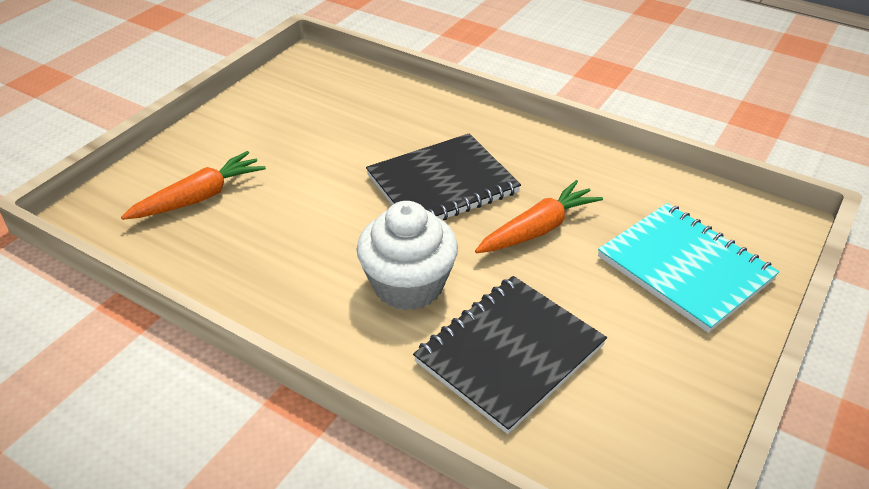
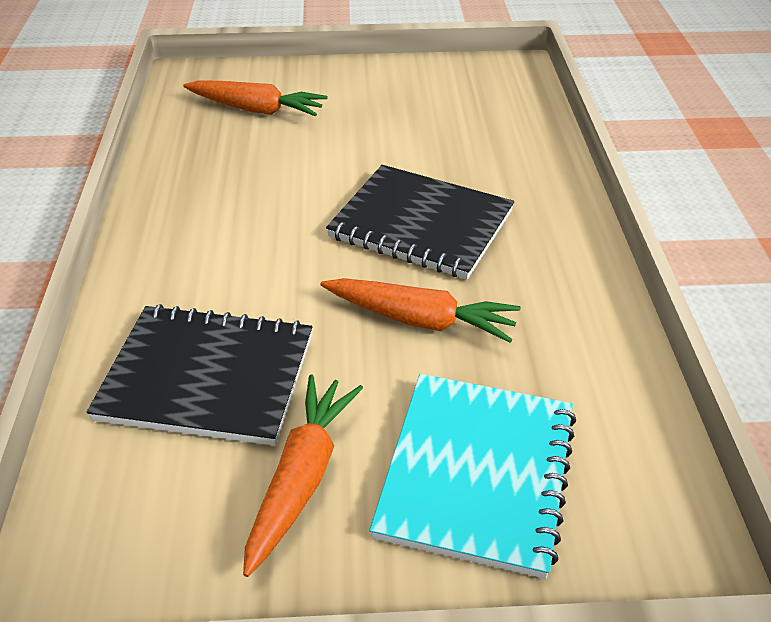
camera: 55 degrees right, 0 degrees up
(408, 285) = (249, 269): white cupcake -> none
(638, 343) = (302, 477): none -> orange carrot

